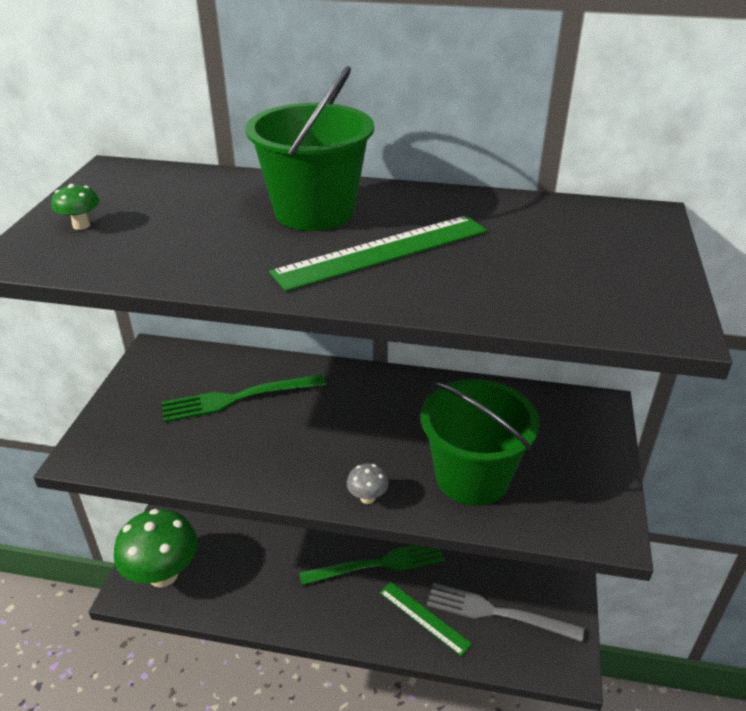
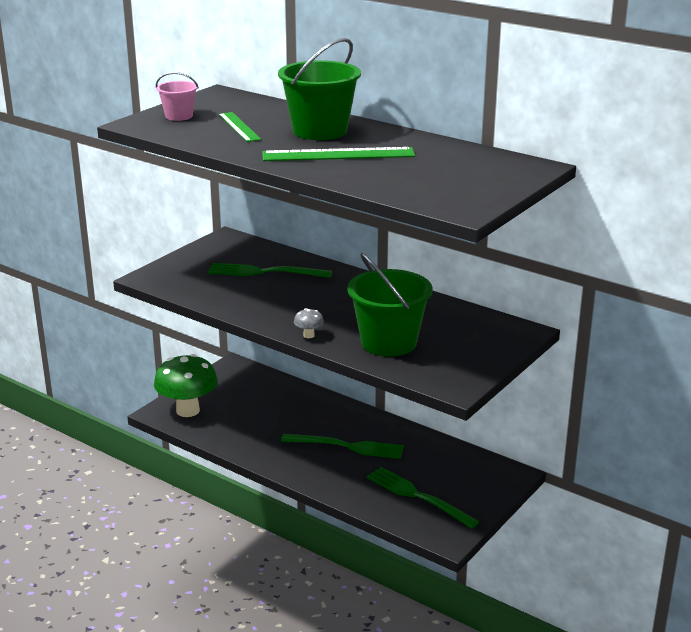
camera: 25 degrees right, 10 degrees down
(81, 225) = (179, 116): green mushroom -> pink bucket
(424, 618) = (359, 483): green ruler -> green ruler (239, 127)
(496, 613) = (417, 496): grey fork -> green fork

